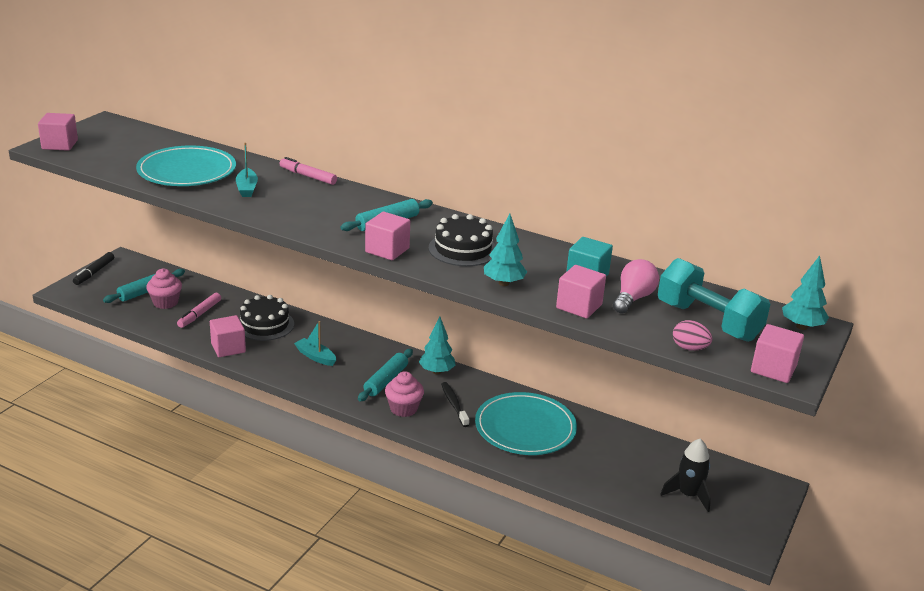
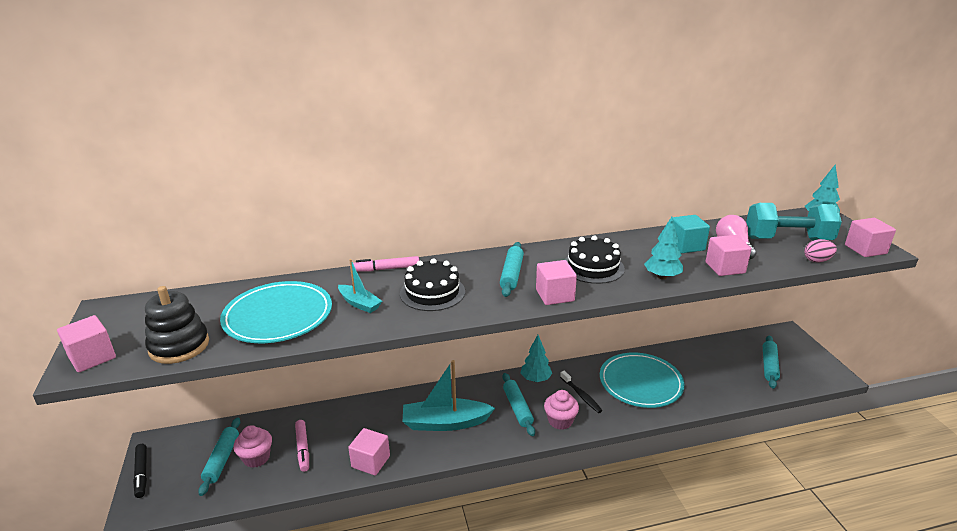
camera: 40 degrees left, 0 degrees up
(108, 160) = (179, 346): none -> black stacking toy
(265, 324) = (369, 422): black cake -> black cake (432, 292)
(315, 357) = (445, 423): turquoise boat -> turquoise boat, size x1.87
(454, 404) = (581, 395): black toothbrush -> black toothbrush turned 150 degrees counterclockwise
(688, 495) = (769, 366): black rocket -> turquoise rolling pin

